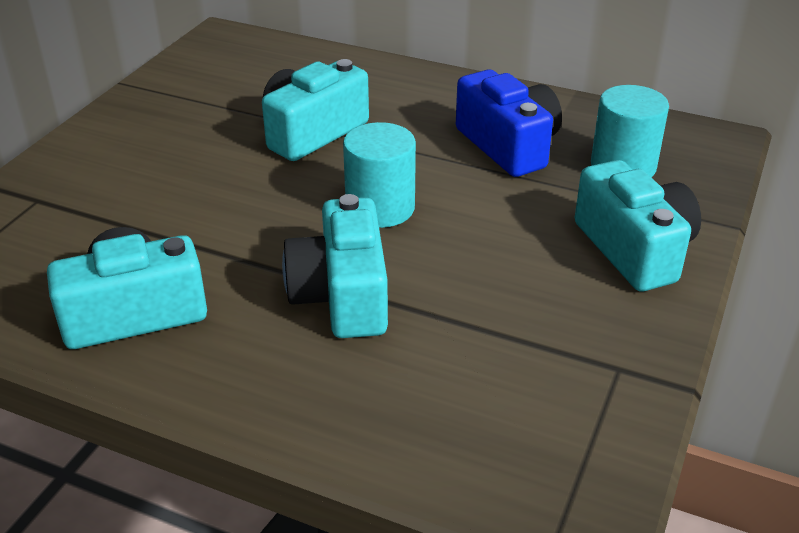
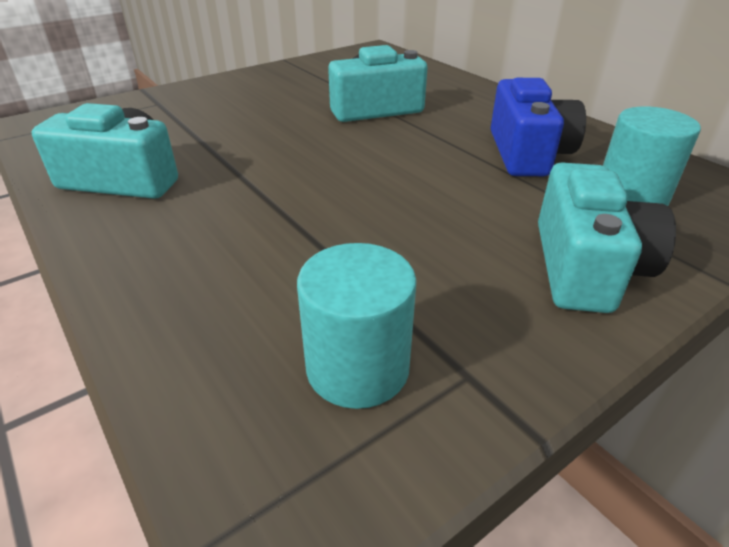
camera: 30 degrees right, 0 degrees up
(342, 295) = (274, 216): turquoise camera -> none
(380, 208) = (372, 166): turquoise cylinder -> turquoise cylinder (357, 367)

